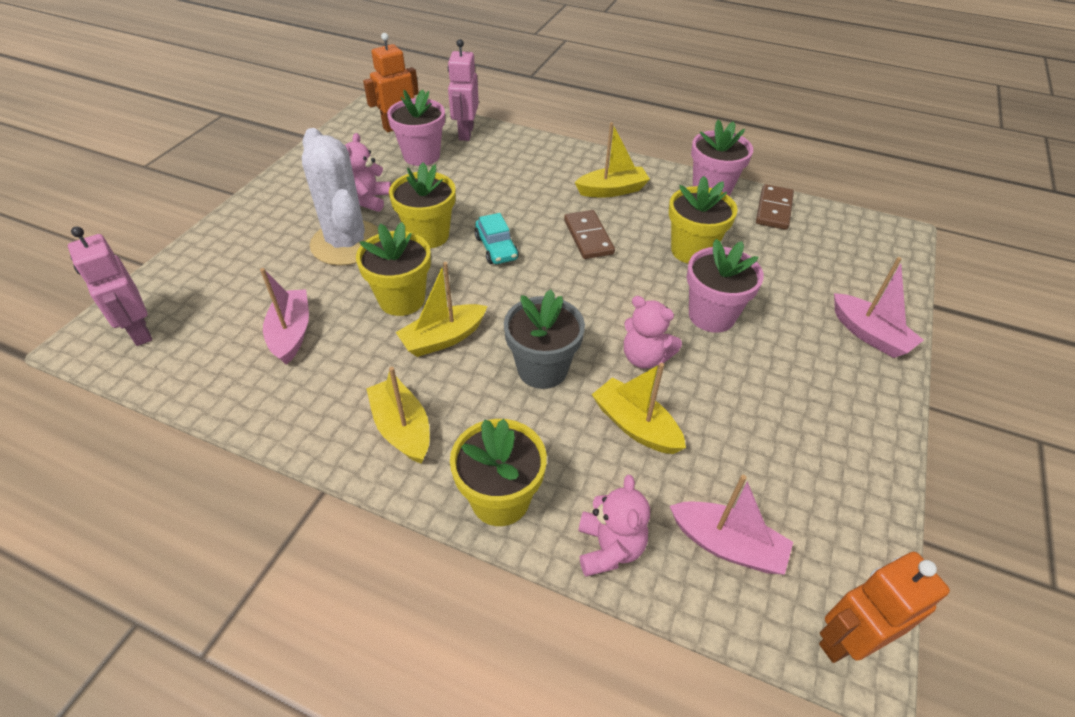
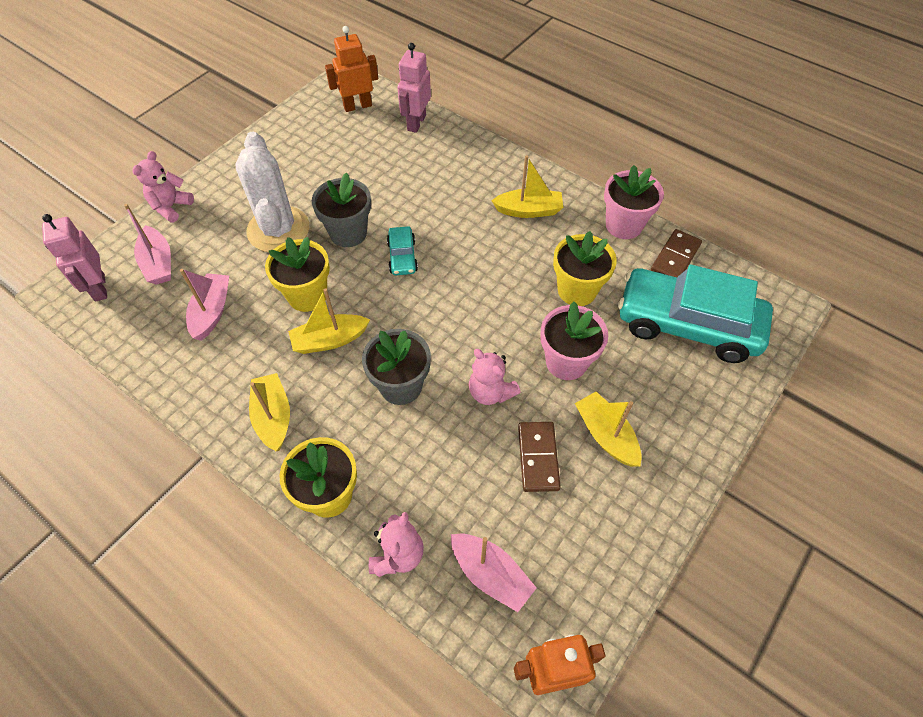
camera: 15 degrees right, 10 degrees up
(369, 200) = (309, 186): pink teddy bear -> pink teddy bear (171, 207)
(421, 156) = (368, 144): pink flower pot -> none
(428, 235) = (348, 233): yellow flower pot -> grey flower pot
(588, 237) = (487, 259): brown domino -> brown domino (538, 457)
(635, 425) = (458, 454): yellow boat -> yellow boat (606, 435)
(814, 263) = (687, 325): none -> turquoise car
(869, 334) = (703, 409): pink boat -> pink boat (158, 263)

